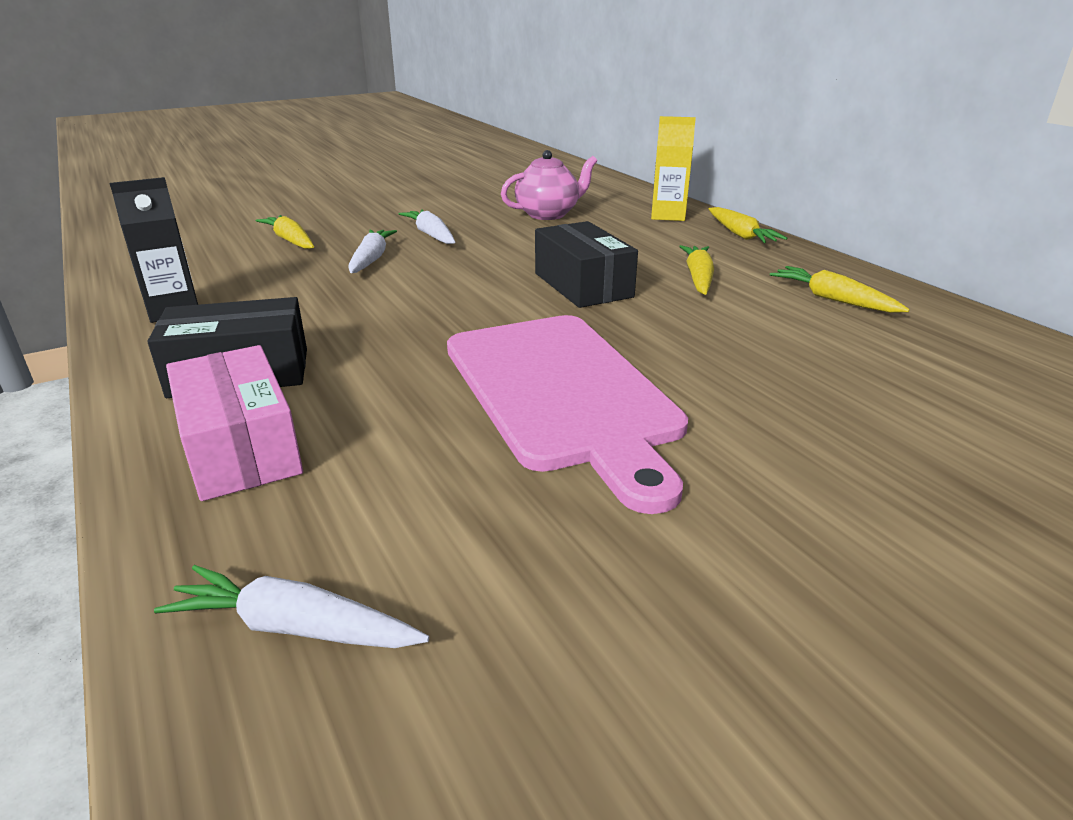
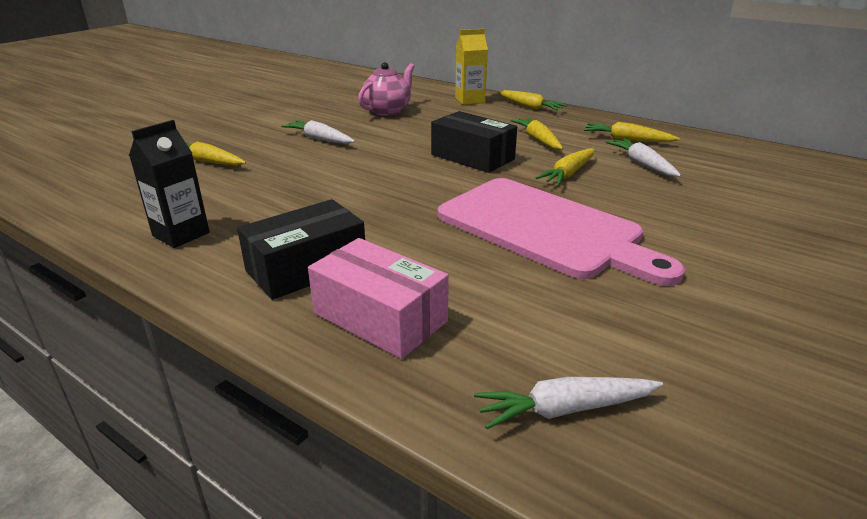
camera: 25 degrees left, 0 degrees up
(371, 259) = (296, 165): white carrot -> white carrot (642, 164)
(685, 329) = (568, 174): none -> yellow carrot

